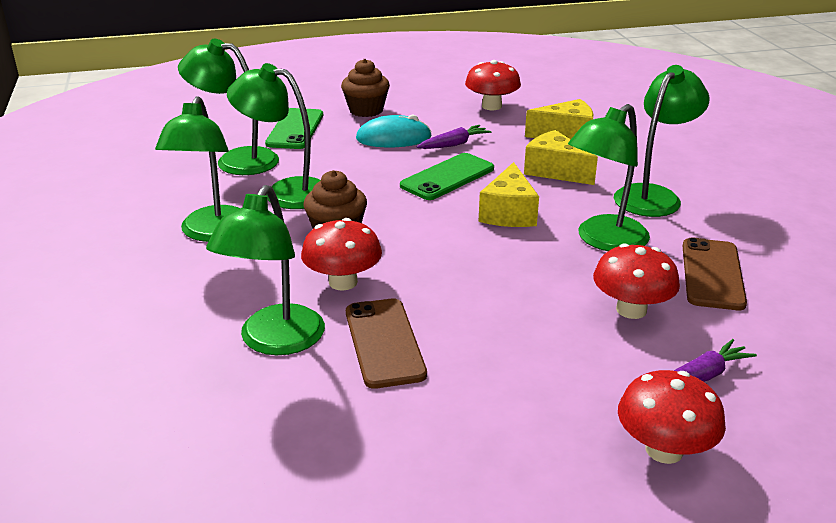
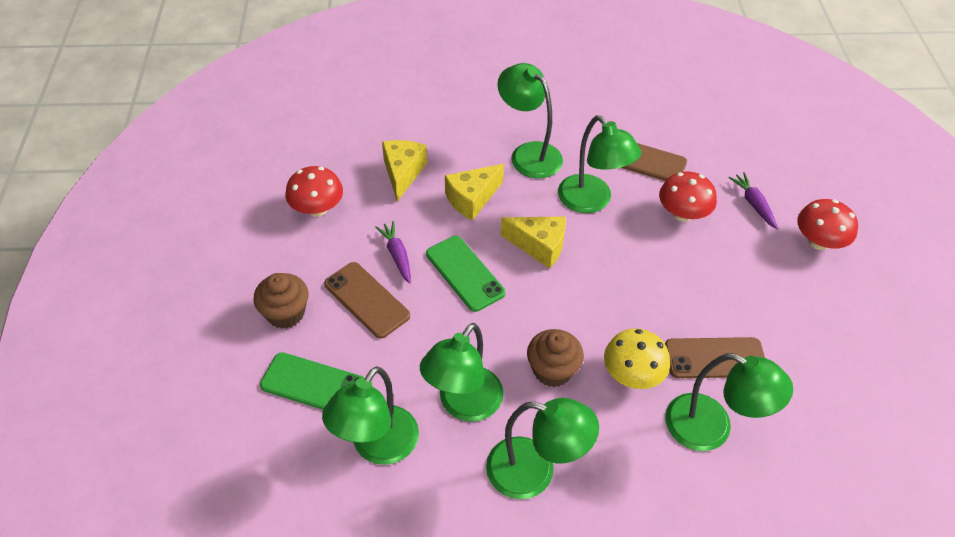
camera: 80 degrees left, 20 degrees up
(343, 282) = (632, 374): red mushroom -> yellow mushroom
(393, 138) = (366, 300): turquoise mouse -> brown phone

